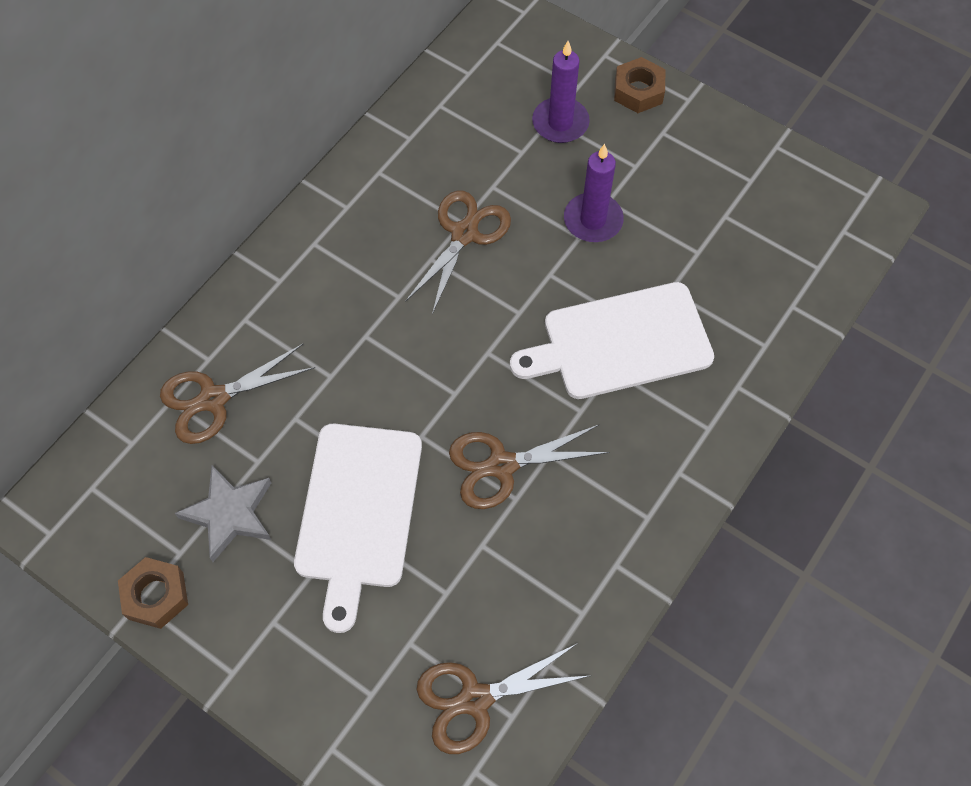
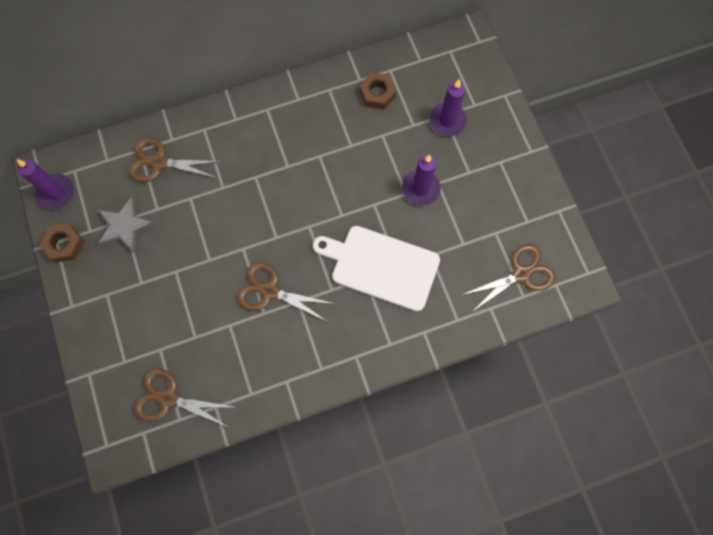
camera: 35 degrees right, 10 degrees up
(86, 534) = (56, 193): none -> purple candle
(358, 512) = (184, 267): white cutting board -> none
(464, 234) = (347, 153): brown scissors -> brown scissors (521, 274)
(638, 91) = (506, 128): brown nut -> brown nut (377, 94)

